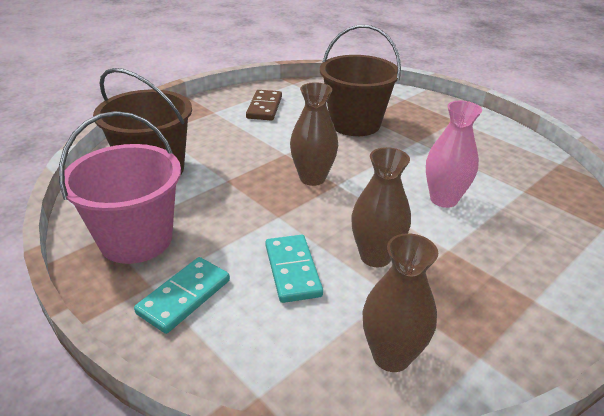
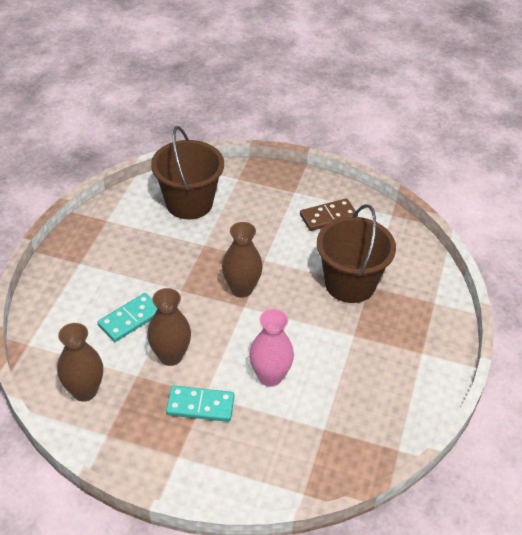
camera: 60 degrees right, 10 degrees up
(136, 239) = (113, 235): pink bucket -> none
(184, 296) = (79, 281): turquoise domino -> turquoise domino (200, 405)

